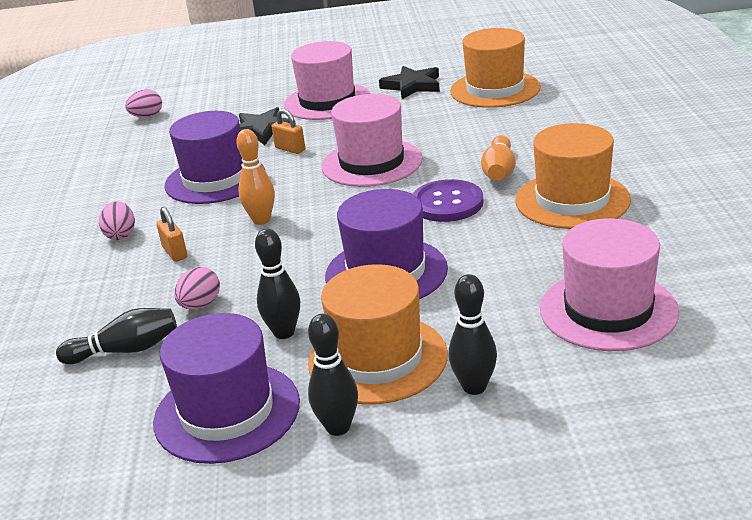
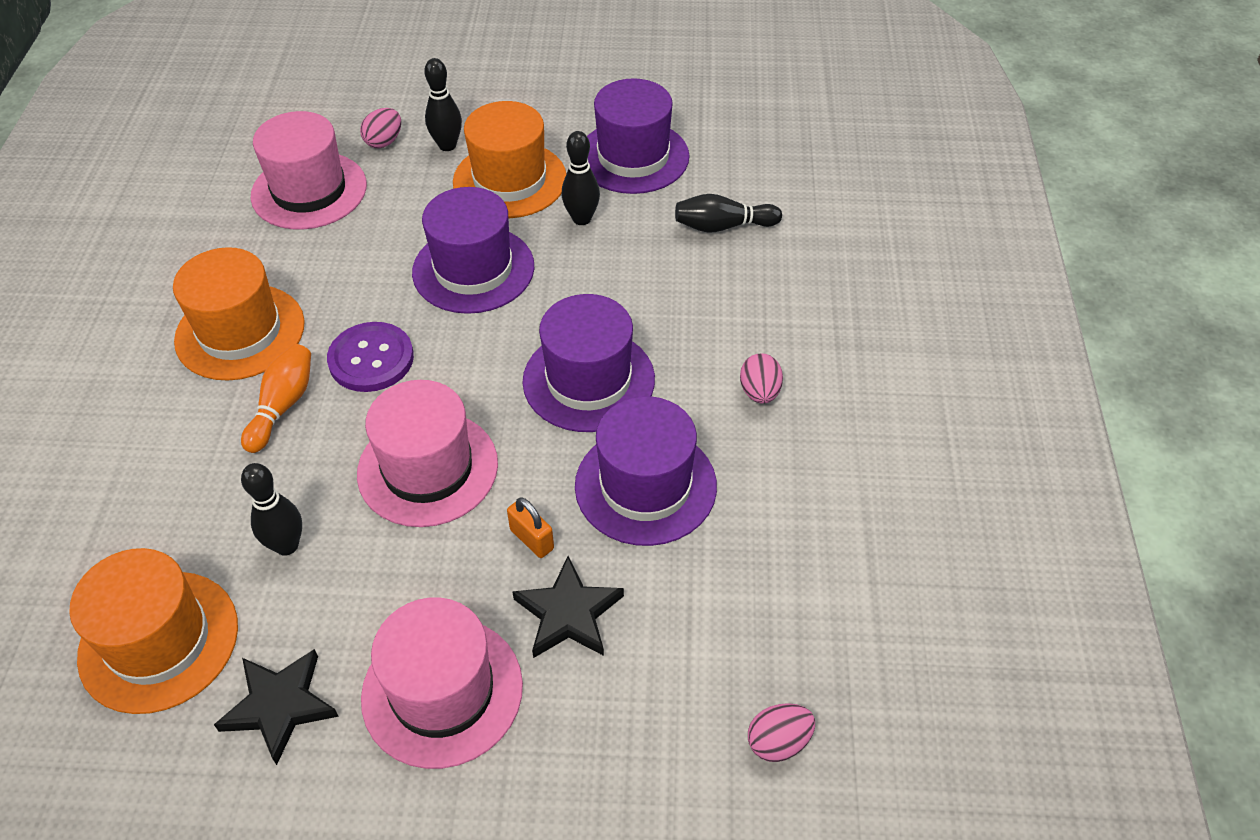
camera: 175 degrees left, 20 degrees up
(175, 252) = (689, 346): orange padlock -> none
(200, 305) = (657, 264): pink egg -> pink egg (384, 142)
(261, 220) = (588, 380): orange bowling pin -> purple hat
(338, 427) = (553, 133): black bowling pin -> black bowling pin (287, 545)

